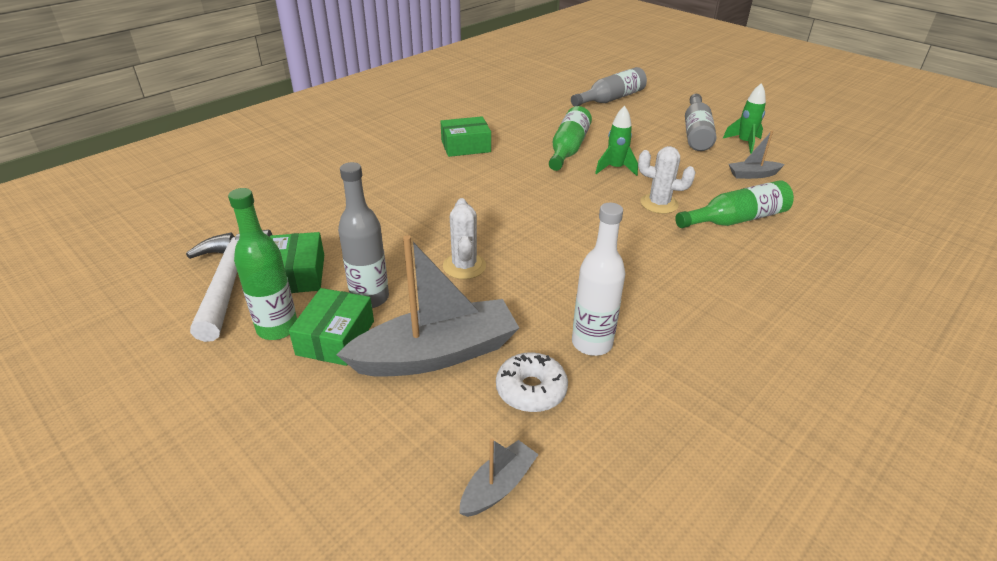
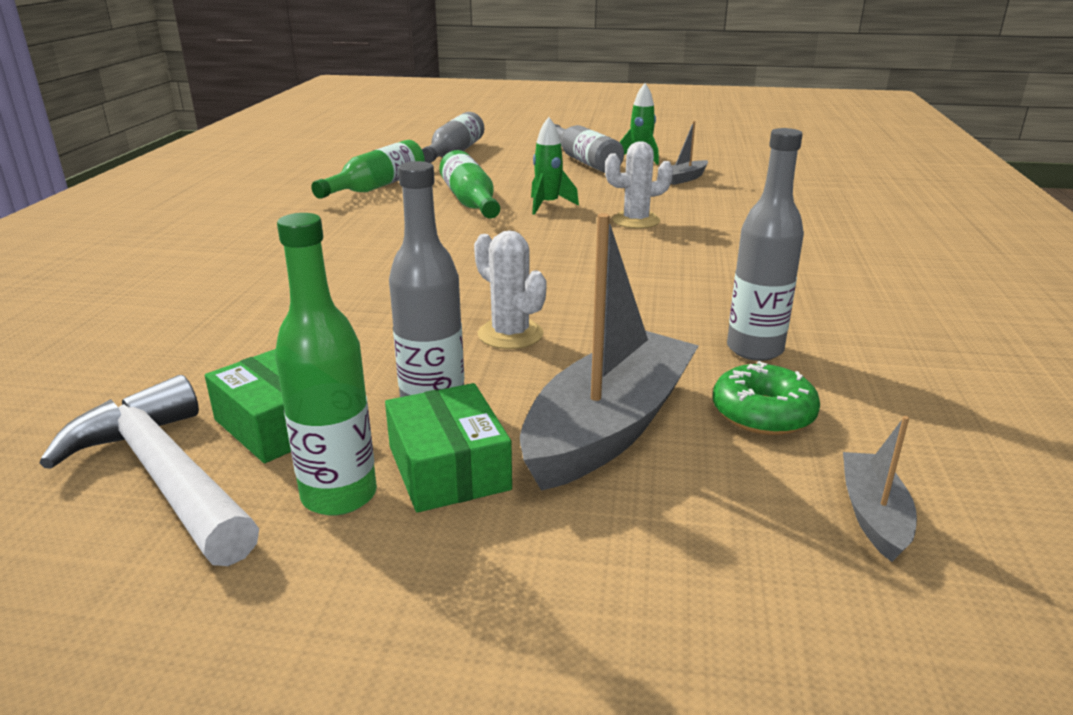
camera: 35 degrees left, 10 degrees down
(465, 146) = (337, 228): green box -> none
(531, 390) = (763, 413): white donut -> green donut
(592, 343) = (754, 349): white bottle -> grey bottle
(736, 219) = (723, 213): green bottle -> green bottle (377, 186)

